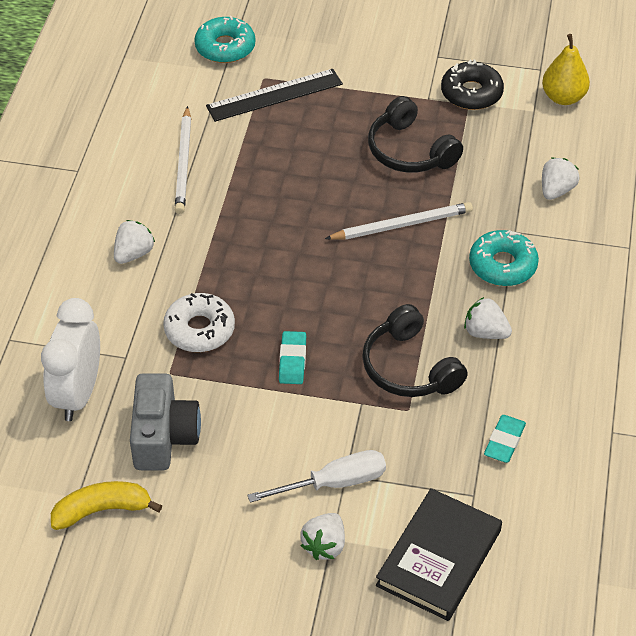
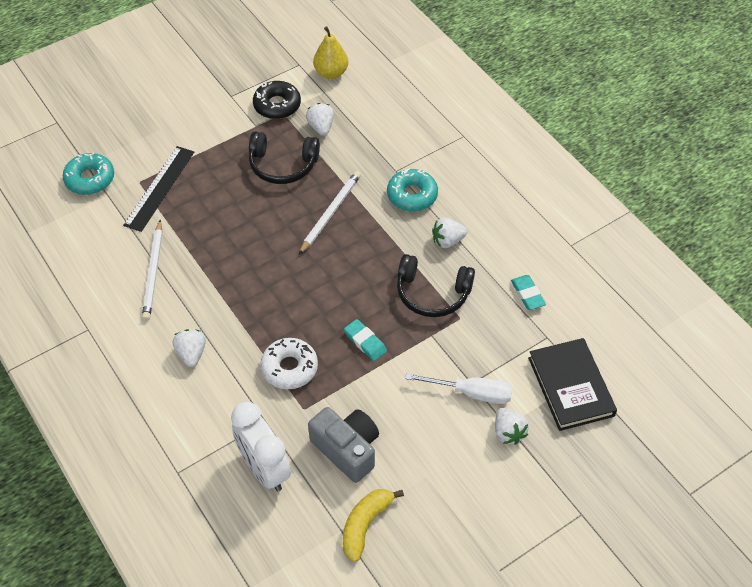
camera: 45 degrees left, 5 degrees up
(184, 163) = (153, 272): white pencil -> white pencil turned 45 degrees clockwise
(334, 483) = (471, 393): white screwdriver -> white screwdriver turned 75 degrees clockwise
(556, 190) = (390, 130): white strawberry -> white strawberry (321, 127)

